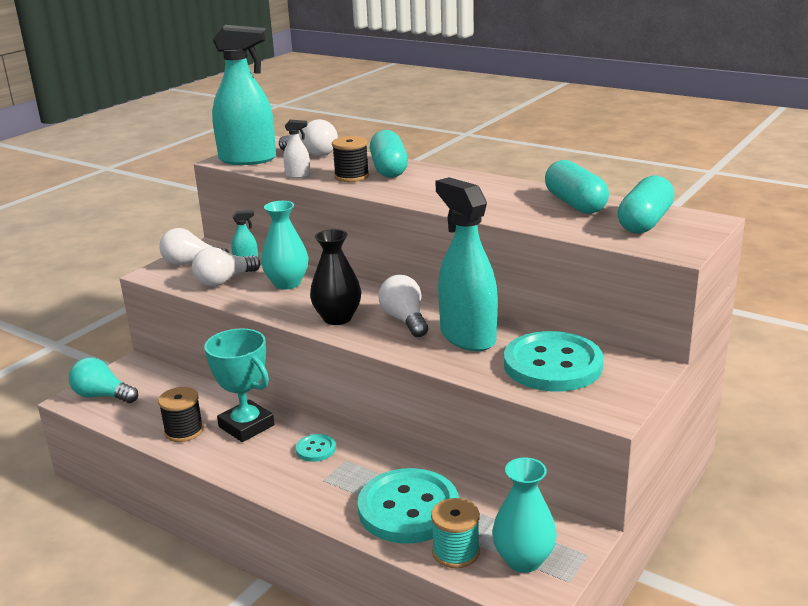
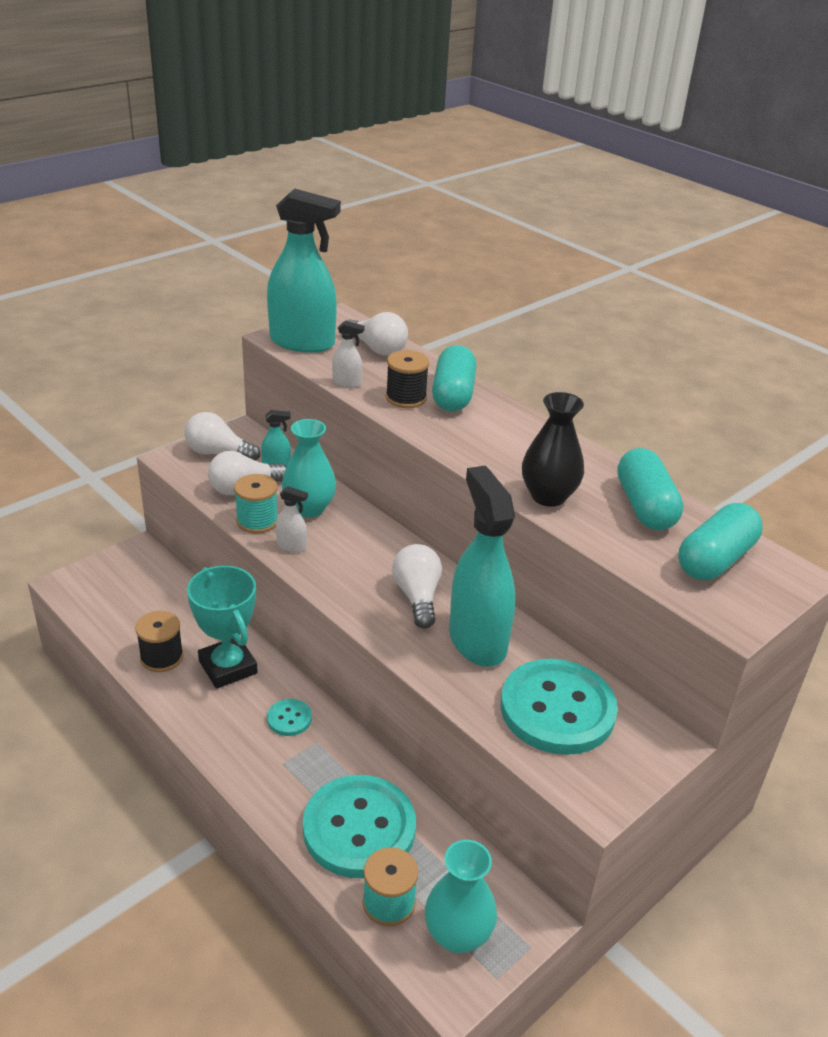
camera: 10 degrees right, 10 degrees up
(102, 396) = (95, 587): turquoise light bulb -> none
(246, 298) = (257, 521): none -> turquoise spool
(283, 308) = (291, 546): none -> white spray bottle
(337, 318) = (344, 575): black vase -> black vase (548, 496)

